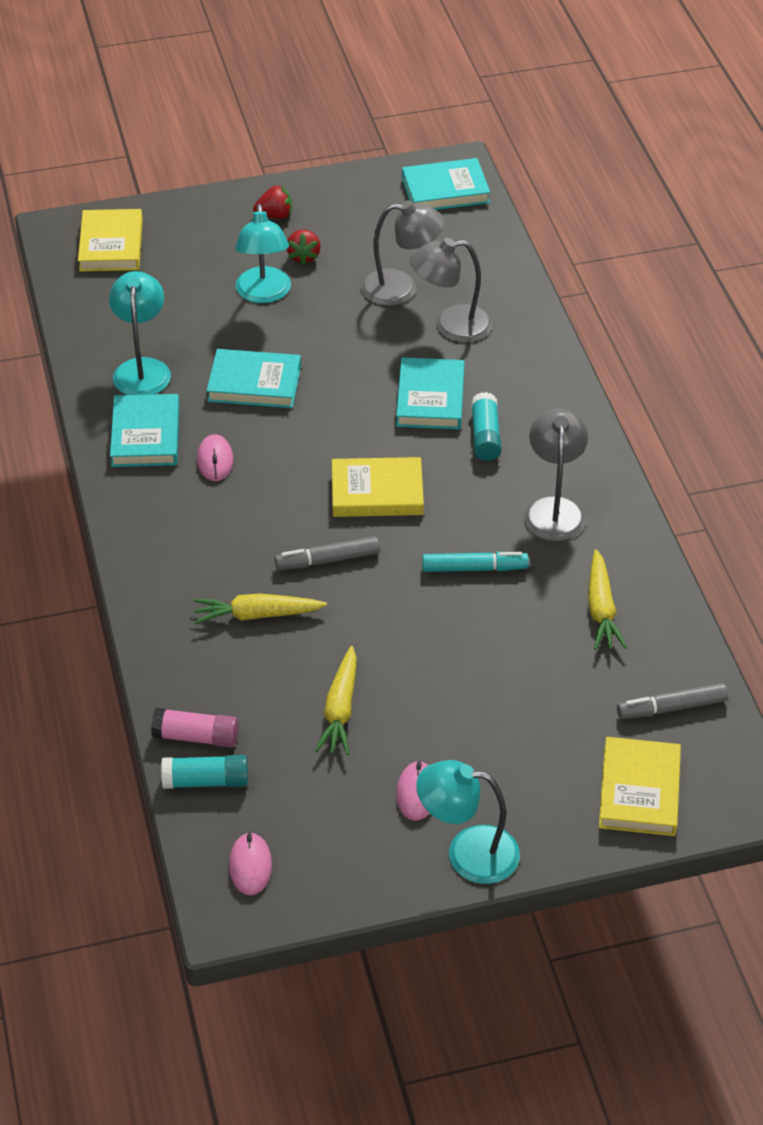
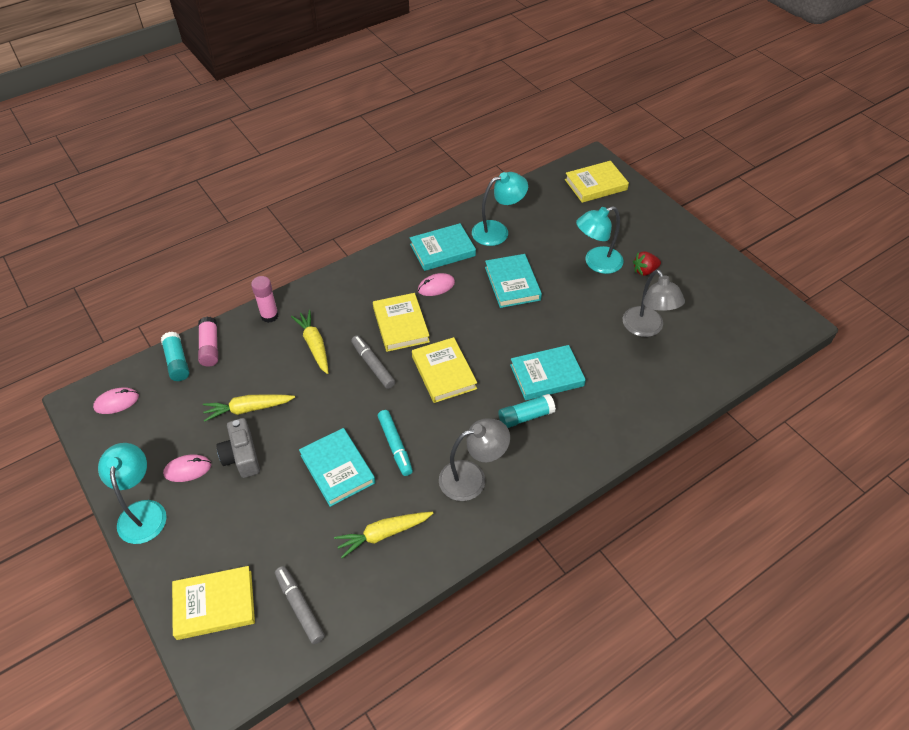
camera: 70 degrees right, 5 degrees up
(169, 655) = (269, 316): none -> pink glue stick
(268, 514) = (401, 325): none -> yellow book
(275, 216) = (674, 246): red strawberry -> none
(421, 729) = (242, 456): none -> grey camera
(445, 190) = (765, 323): turquoise book -> turquoise book (337, 469)
(451, 325) = (626, 366): grey lamp -> none

